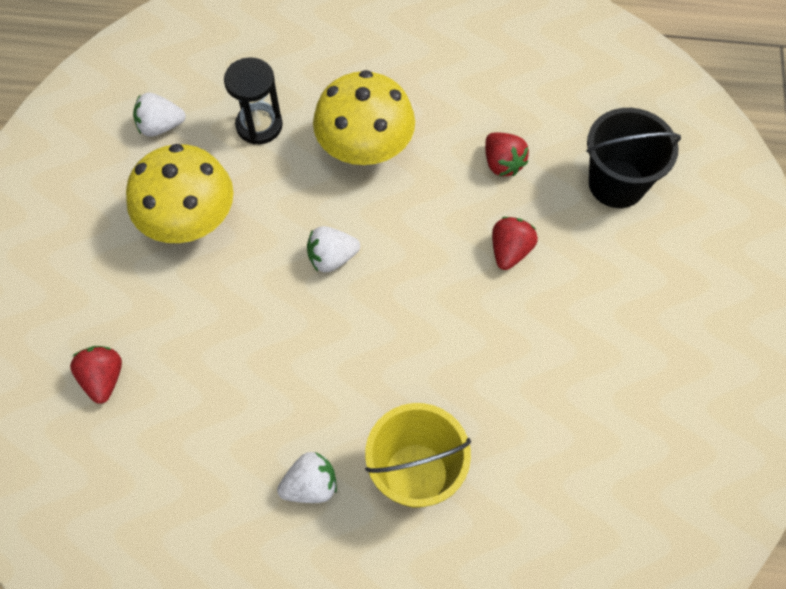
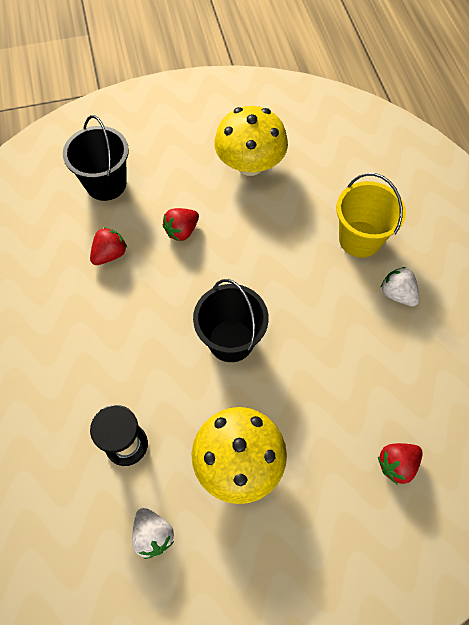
camera: 110 degrees left, 0 degrees up
(332, 258) = (231, 340): white strawberry -> black bucket
(365, 148) = (124, 352): yellow mushroom -> yellow mushroom (250, 164)
(510, 251) = (182, 231): red strawberry -> red strawberry turned 45 degrees counterclockwise

